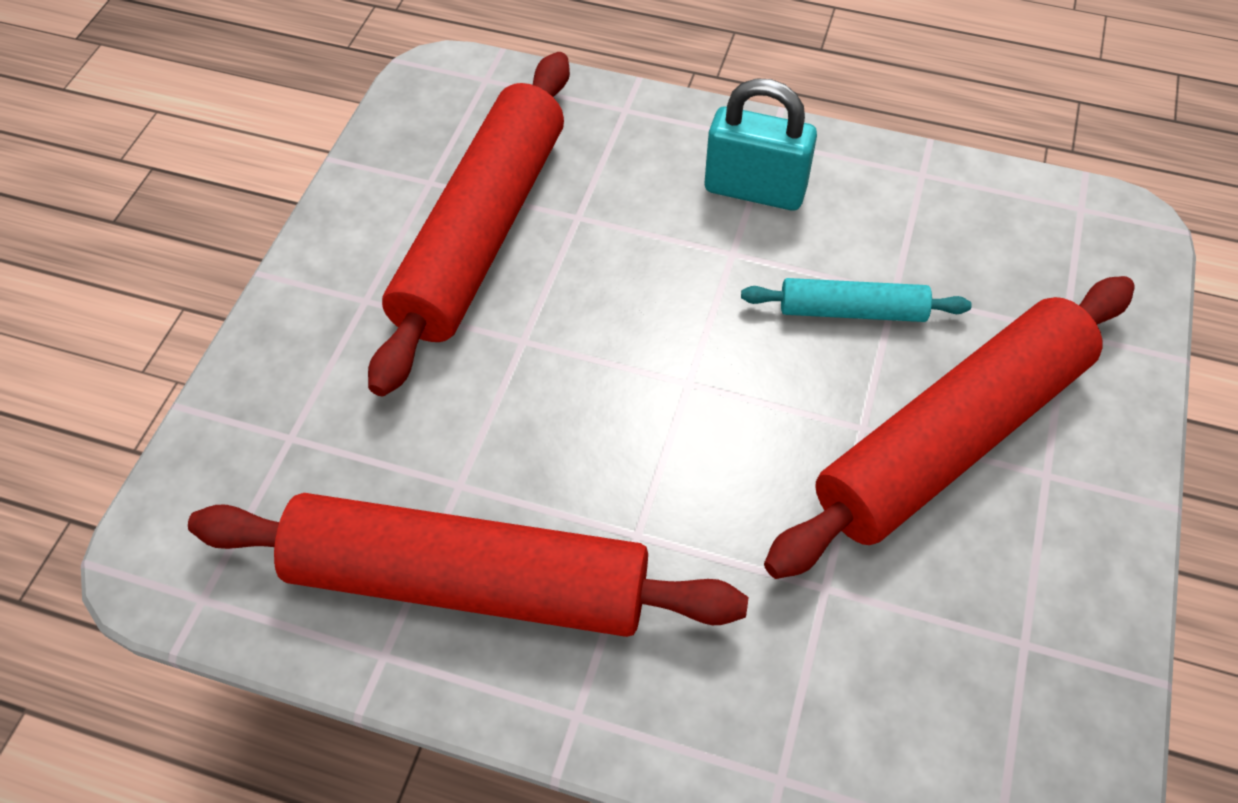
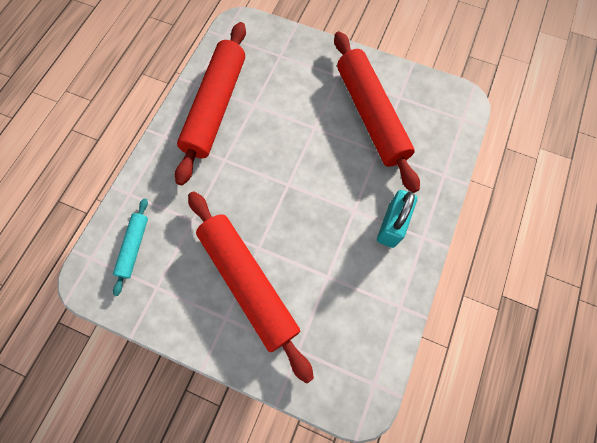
camera: 95 degrees right, 15 degrees up
(483, 232) = (370, 115): red rolling pin -> red rolling pin turned 45 degrees clockwise
(852, 310) = (318, 255): turquoise rolling pin -> turquoise rolling pin (134, 247)

